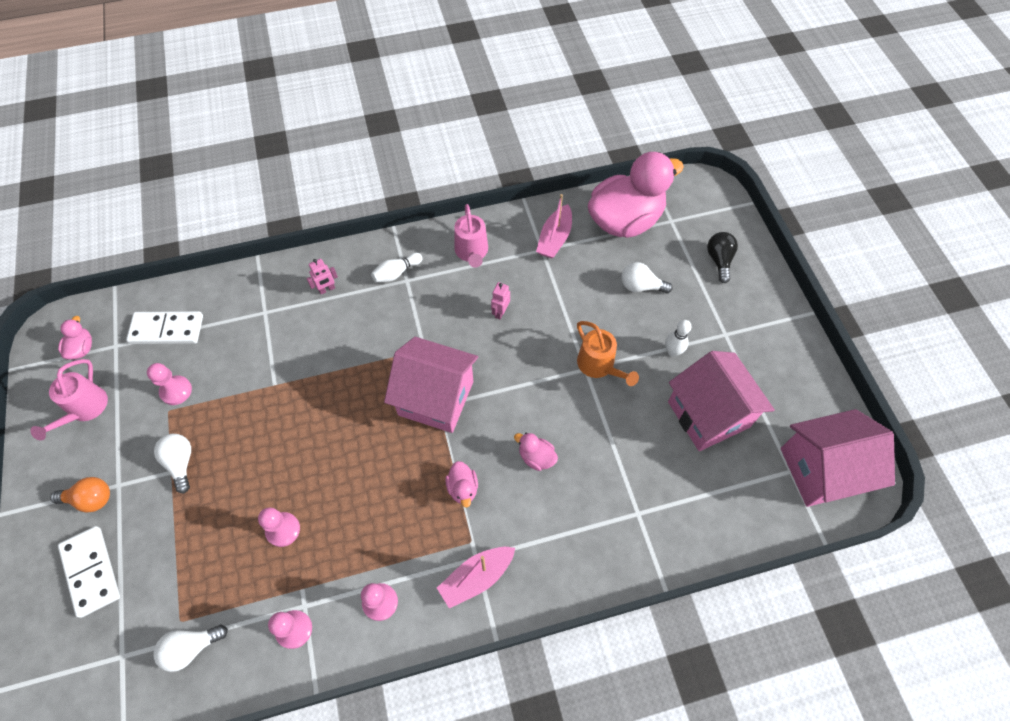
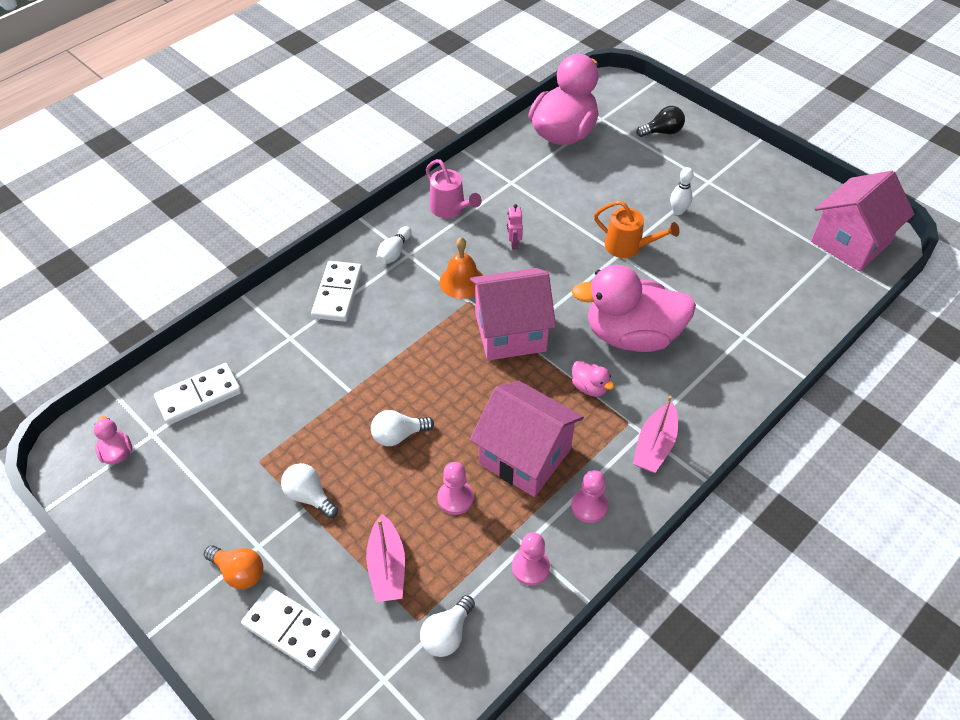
camera: 30 degrees left, 10 degrees down
(85, 409) = (166, 502): pink watering can -> none
(90, 499) = (239, 572): orange light bulb -> orange light bulb turned 60 degrees clockwise
(176, 391) = (253, 441): pink pawn -> none
(327, 289) = (337, 293): pink robot -> white domino
(431, 328) = (462, 281): none -> orange bell
(536, 457) = (631, 335): pink duck -> pink duck, size x2.50
(554, 238) = (515, 169): pink boat -> pink boat (387, 567)
(640, 286) = (615, 175): white light bulb -> white light bulb (398, 435)
(708, 414) = (740, 242): pink house -> pink house (525, 456)
(719, 260) = (662, 132): black light bulb -> black light bulb turned 105 degrees clockwise

